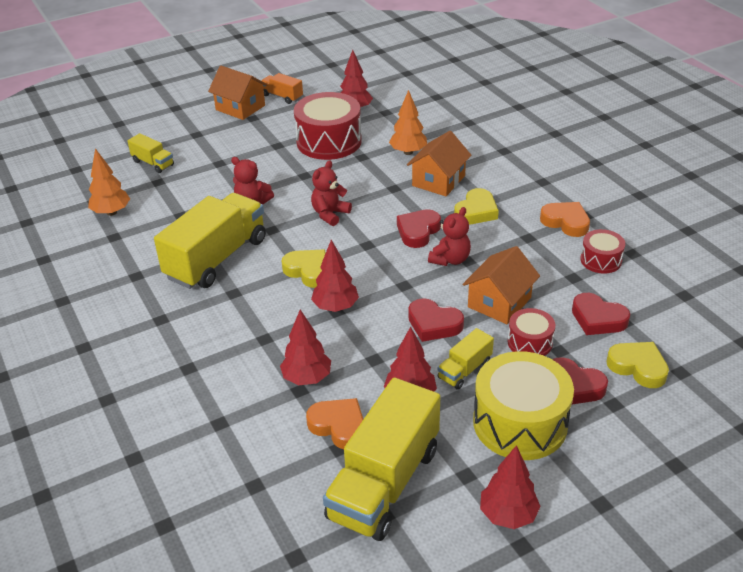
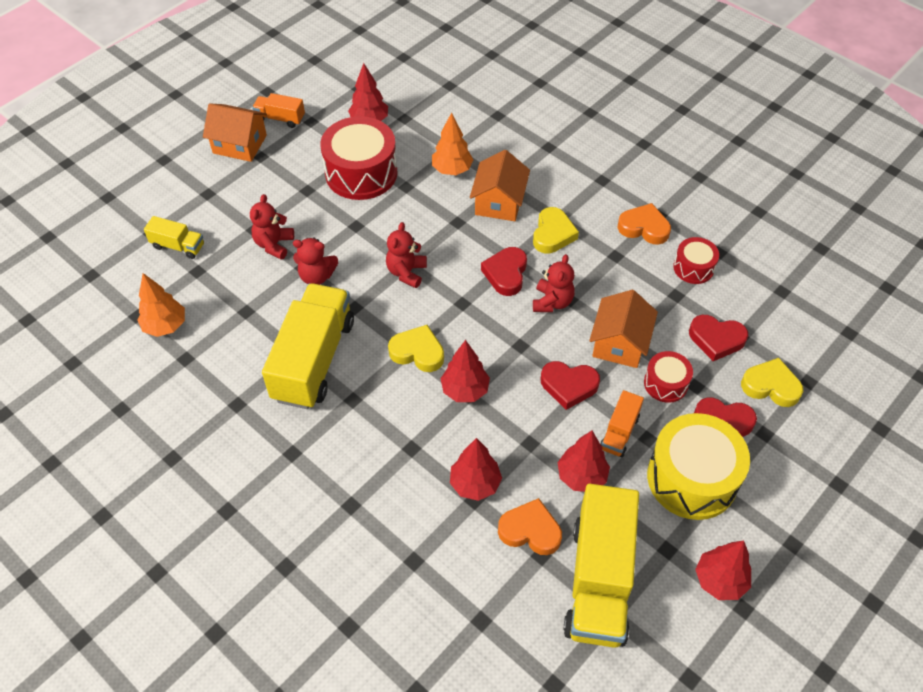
camera: 20 degrees left, 15 degrees up
(229, 176) = (274, 244): none -> red teddy bear
(464, 370) = (619, 432): yellow truck -> orange truck

